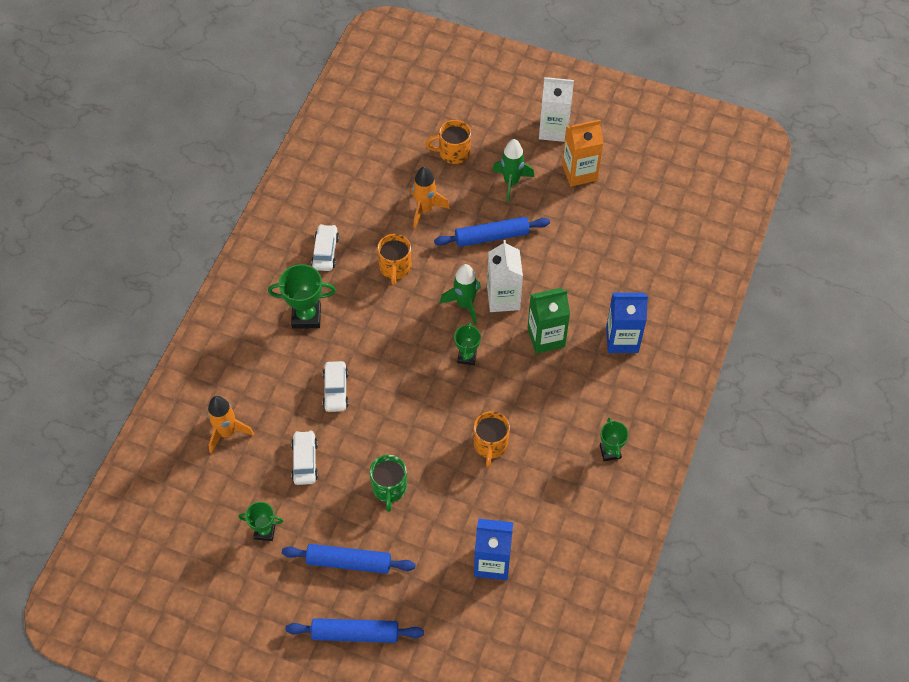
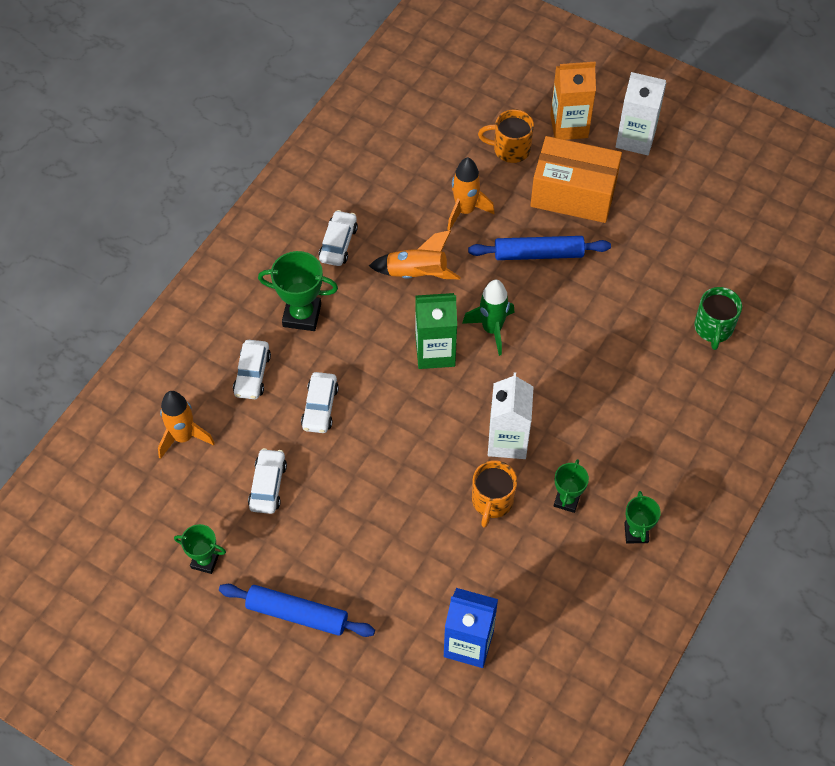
camera: 10 degrees right, 0 degrees up
(274, 371) = (252, 374): none -> white car
(355, 633) = (288, 701): blue rolling pin -> none
(389, 488) = (361, 534): green mug -> green mug (713, 328)
(395, 268) = (417, 274): orange mug -> orange rocket
(467, 356) = (483, 391): green trophy -> green trophy (566, 500)
(503, 298) = (539, 329): white carton -> white carton (507, 441)
(511, 182) = (573, 194): green rocket -> orange box
(546, 337) = (582, 383): green carton -> green carton (435, 352)
(579, 172) = (657, 193): orange carton -> orange carton (569, 126)
(622, 339) = (674, 400): blue carton -> none

